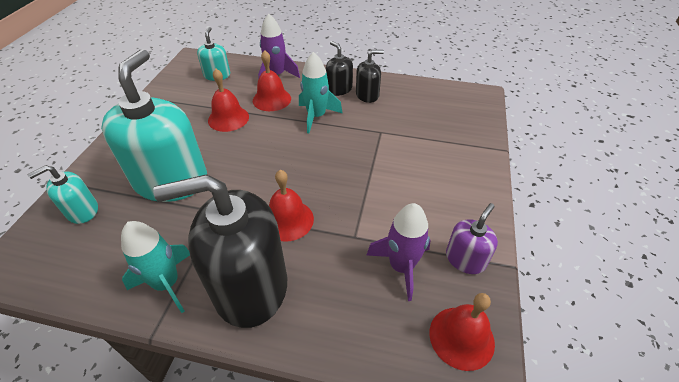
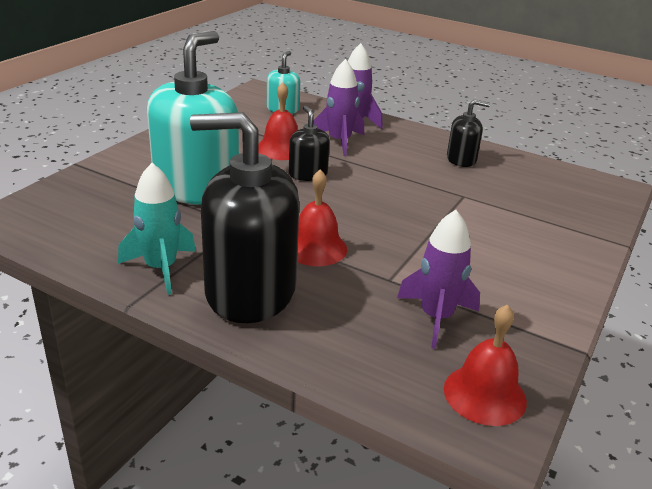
camera: 15 degrees right, 15 degrees down
(82, 211) = (94, 192): turquoise soap dispenser -> none
(272, 99) = (339, 142): red bell -> purple rocket
(316, 116) = (388, 167): turquoise rocket -> none
(339, 89) = (427, 148): black soap dispenser -> black soap dispenser (308, 174)
(465, 259) = (522, 330): purple soap dispenser -> none

